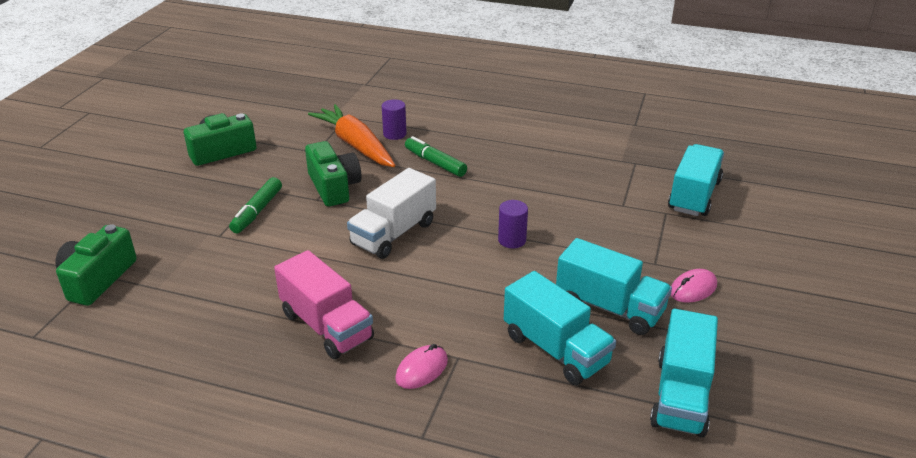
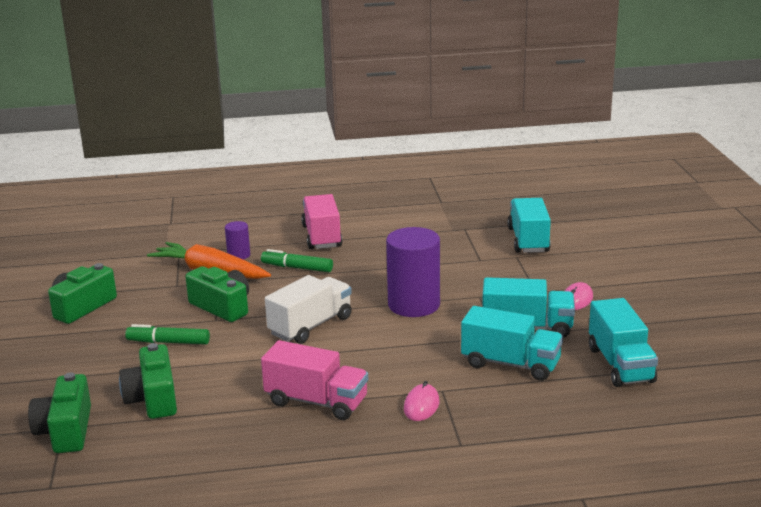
camera: 25 degrees left, 10 degrees down
(193, 269) = (153, 398): none -> green camera
(257, 211) = (168, 342): green marker -> green marker turned 105 degrees clockwise
(394, 234) = (310, 326): white truck -> white truck turned 150 degrees counterclockwise
(486, 134) = (322, 236): none -> pink truck
(512, 240) = (413, 305): purple cylinder -> purple cylinder, size x2.06

